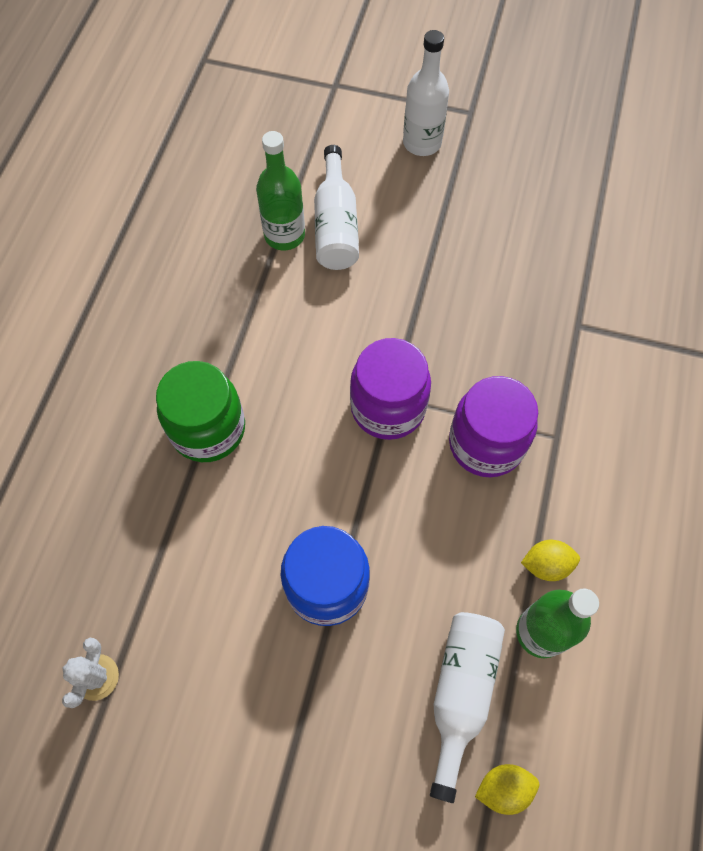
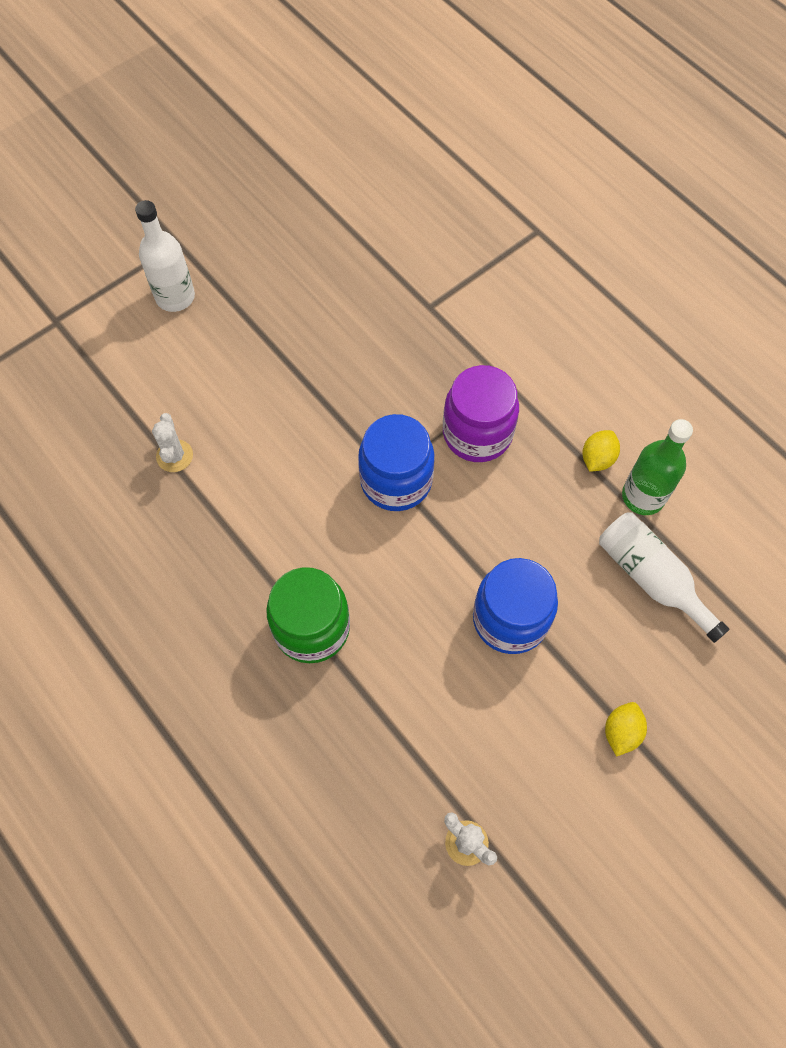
camera: 55 degrees left, 0 degrees up
(284, 235) = (174, 456): green bottle -> white cactus
(336, 225) = (199, 411): white bottle -> none
(388, 407) = (396, 481): purple jar -> blue jar
(503, 788) = (733, 594): yellow lemon -> yellow lemon (621, 732)

